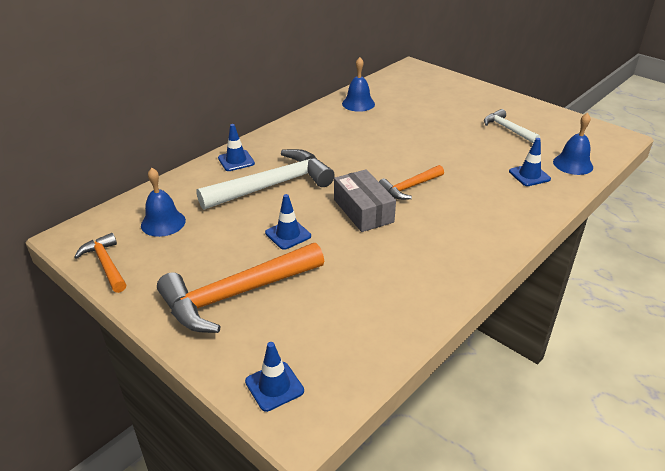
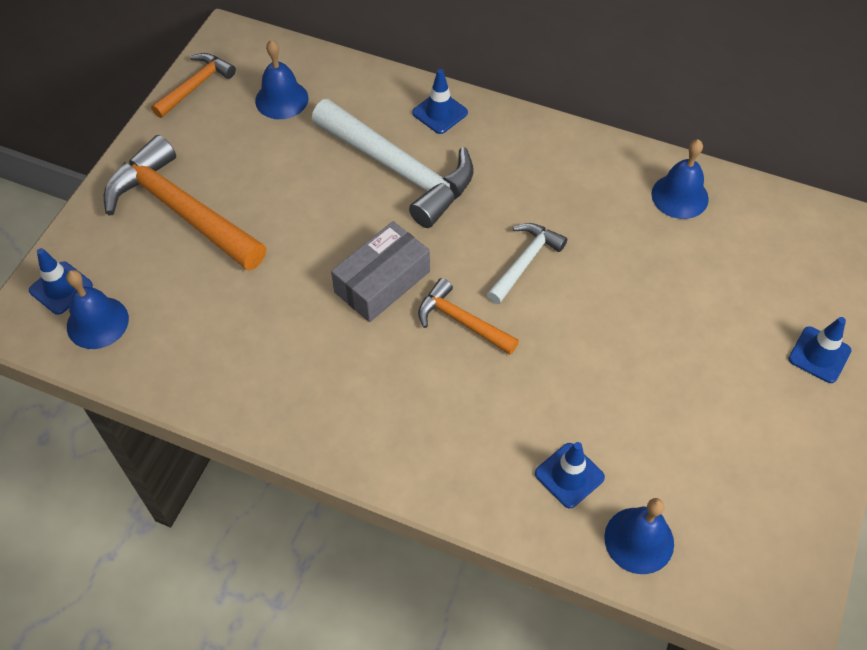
camera: 70 degrees right, 20 degrees up
(288, 234) = (302, 220): blue traffic cone -> blue traffic cone (819, 355)
(326, 365) = (97, 322): none -> blue bell
(508, 129) = (712, 425): white hammer -> white hammer (525, 262)

